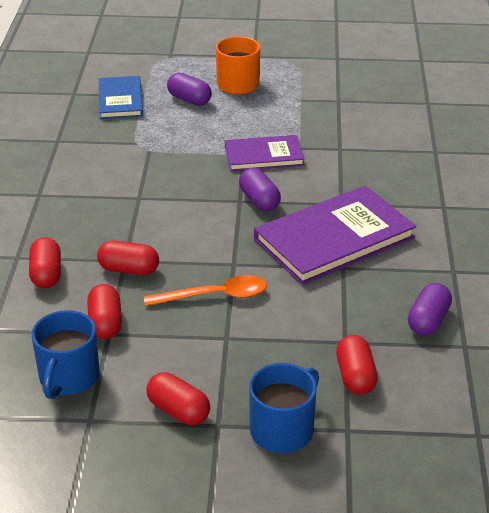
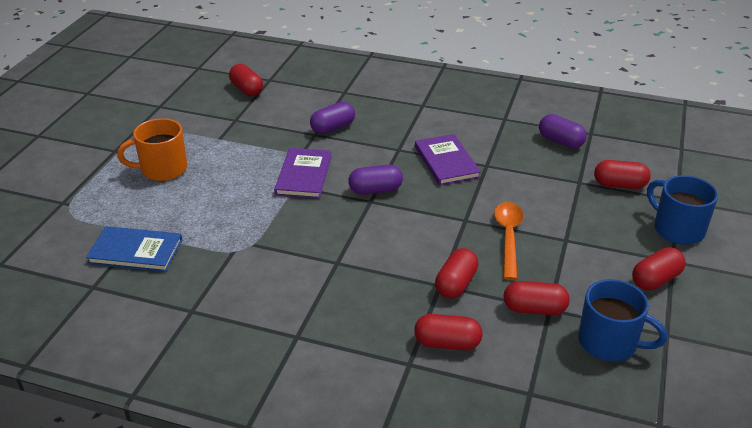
camera: 75 degrees left, 0 degrees up
(189, 100) = (171, 204): purple capsule -> purple capsule (333, 128)
(334, 238) = (446, 162): purple book -> purple book, size x0.59
(398, 94) = (247, 89): none -> red capsule

